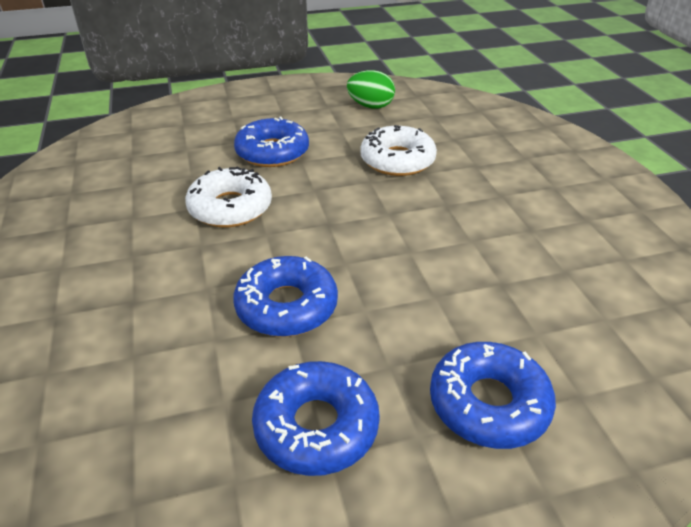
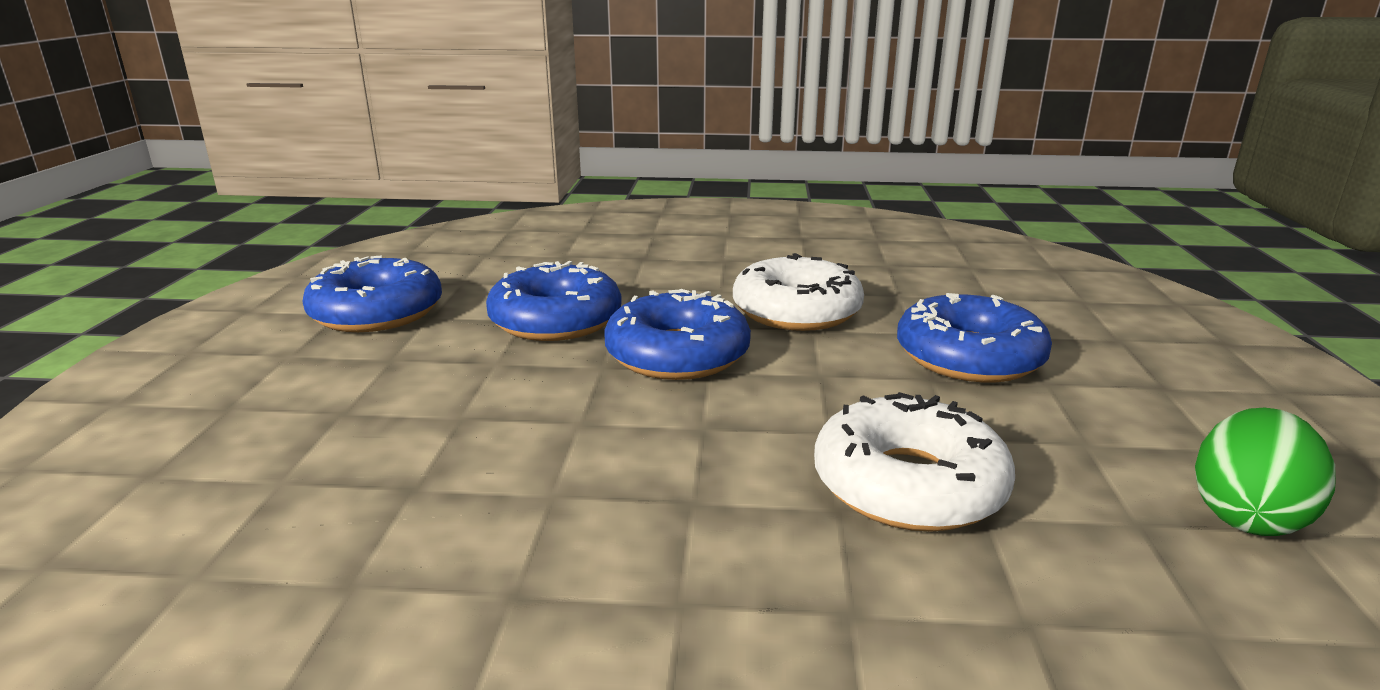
camera: 110 degrees right, 15 degrees down
(488, 403) = (253, 402): blue donut -> blue donut (677, 354)

